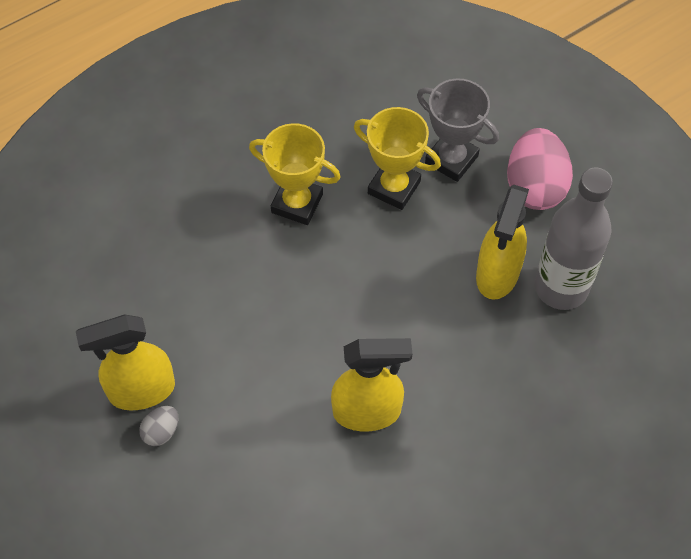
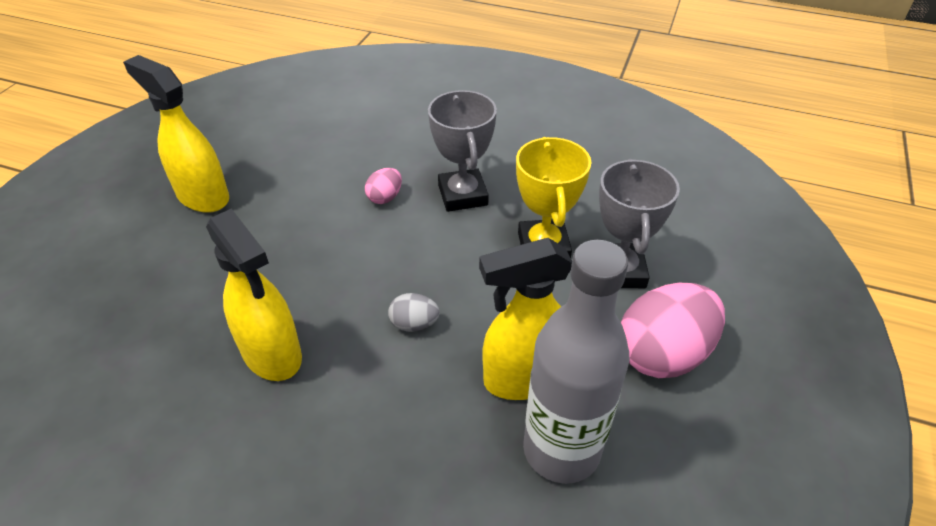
camera: 55 degrees right, 15 degrees down
(161, 432) = (167, 226): grey egg -> grey egg (414, 324)
(255, 257) = (385, 197): none -> pink egg
(297, 203) = (462, 195): yellow trophy -> grey trophy

